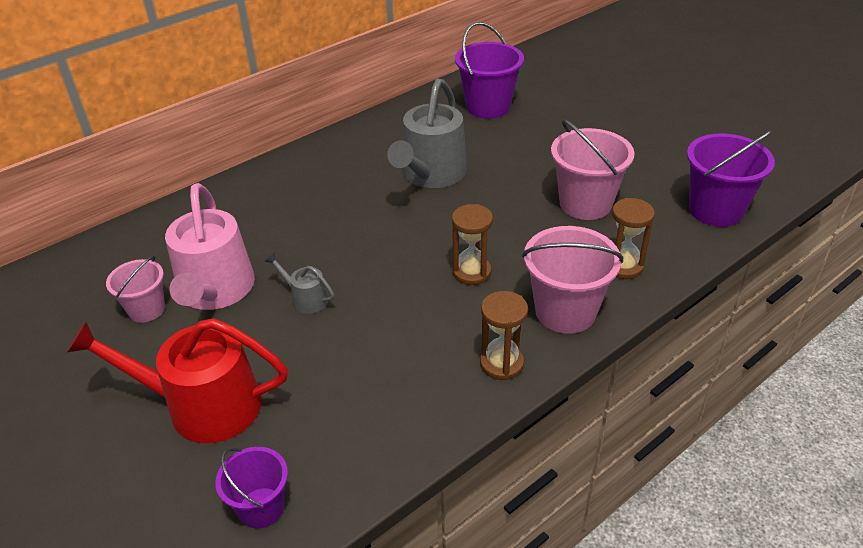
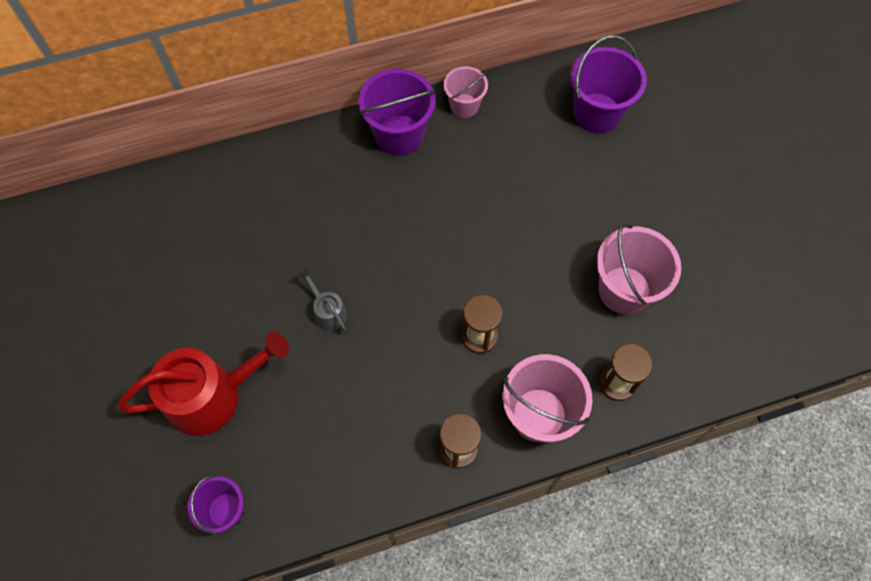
camera: 20 degrees right, 25 degrees up
(146, 309) = (197, 273): pink bucket -> pink bucket (464, 106)
(203, 405) = (212, 395): red watering can -> red watering can turned 135 degrees clockwise
(215, 291) = (257, 272): pink watering can -> none
(431, 174) = (497, 193): grey watering can -> none
(716, 210) = (745, 347): purple bucket -> purple bucket (399, 135)

